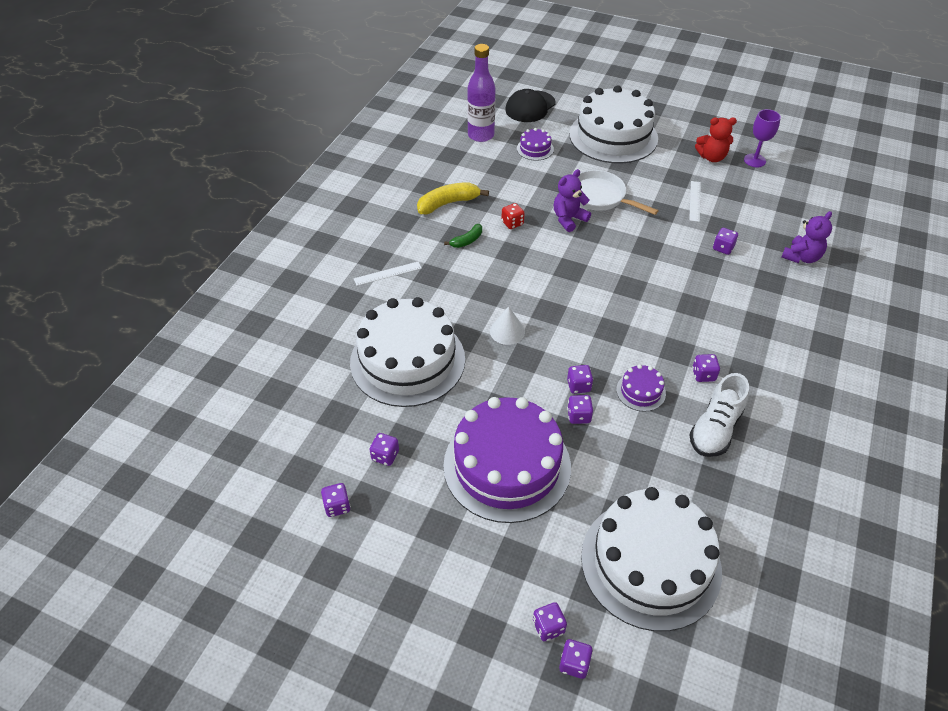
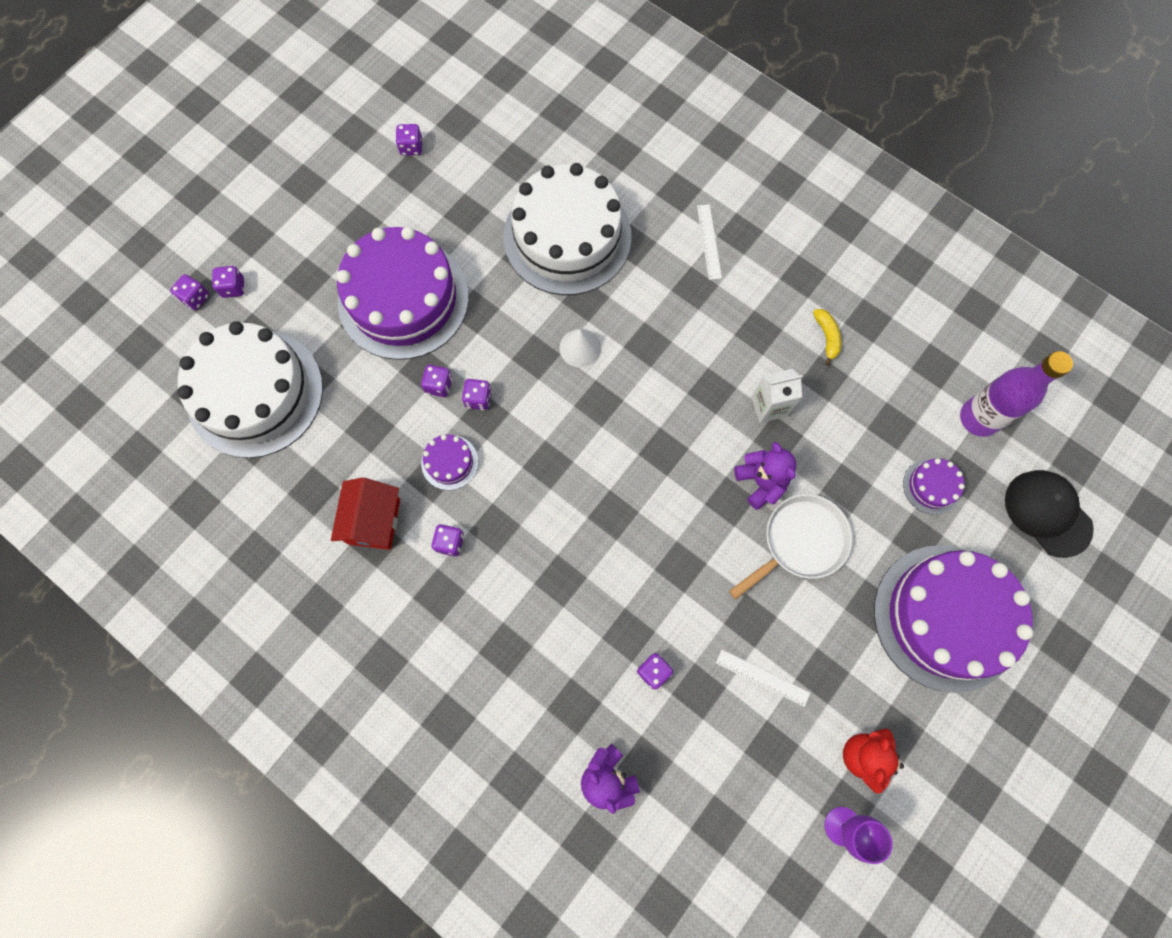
camera: 105 degrees right, 25 degrees up
(385, 456) = (452, 195): purple dice -> none
(448, 203) = (827, 337): yellow banana -> yellow banana, size x0.58
(467, 241) = (747, 342): green banana -> none
(512, 223) = (769, 406): red dice -> white carton
(613, 136) = (946, 617): white cake -> purple cake
(715, 429) = (374, 521): white shoe -> red house

